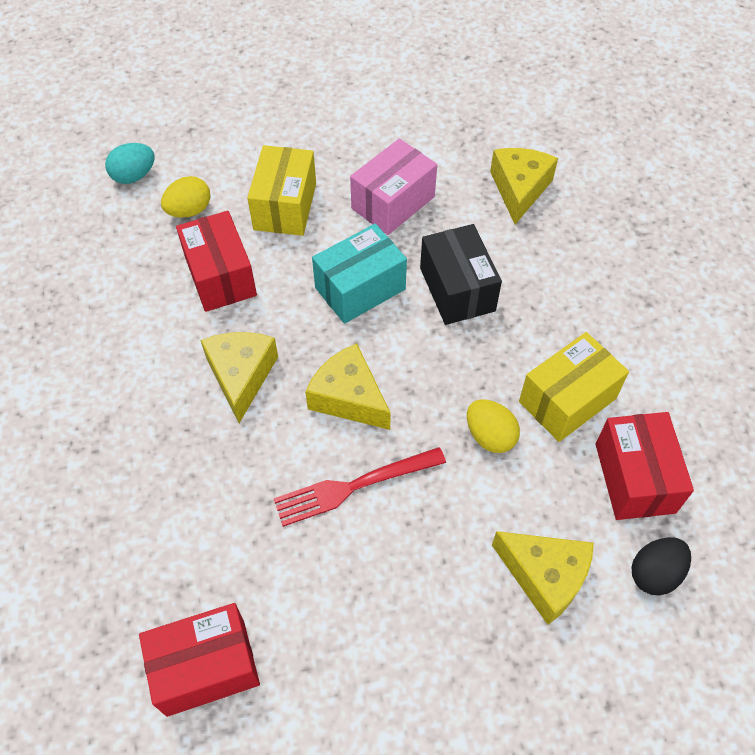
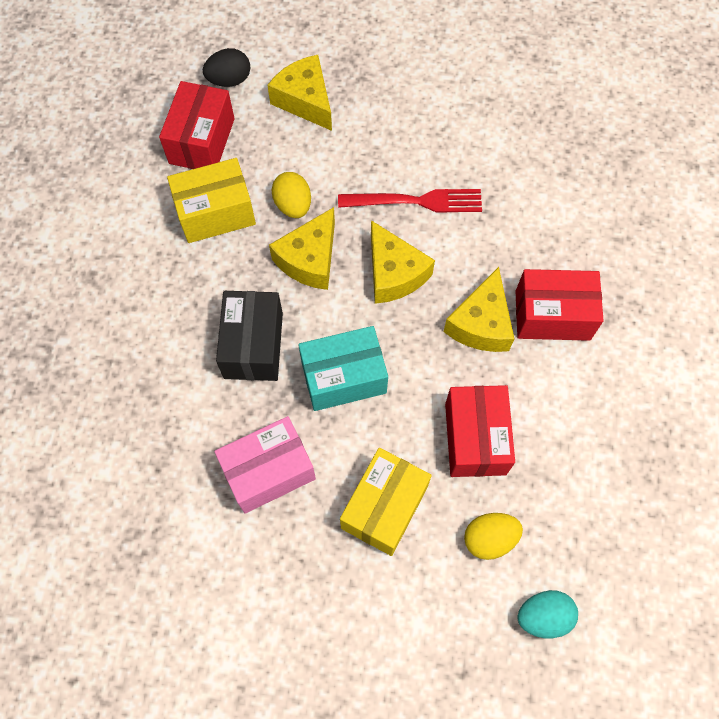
camera: 160 degrees left, 10 degrees up
(206, 667) = (557, 119): red box -> red box (552, 315)
(519, 189) = (130, 442): yellow cheese -> yellow cheese (310, 259)

